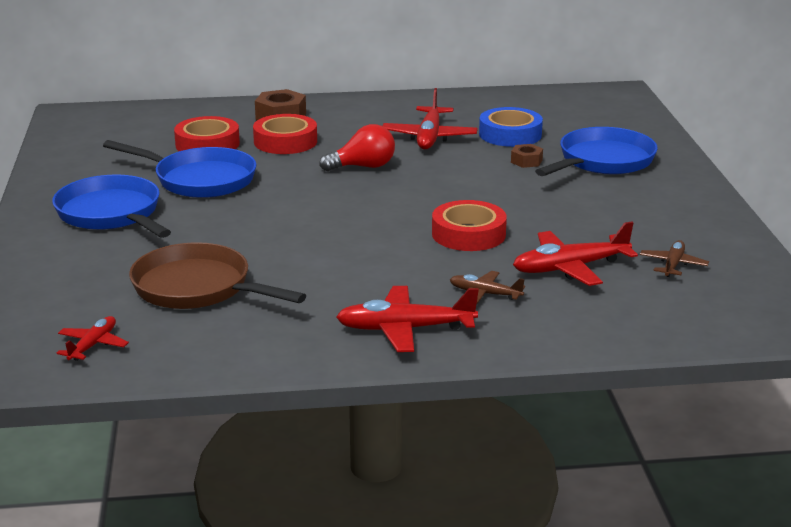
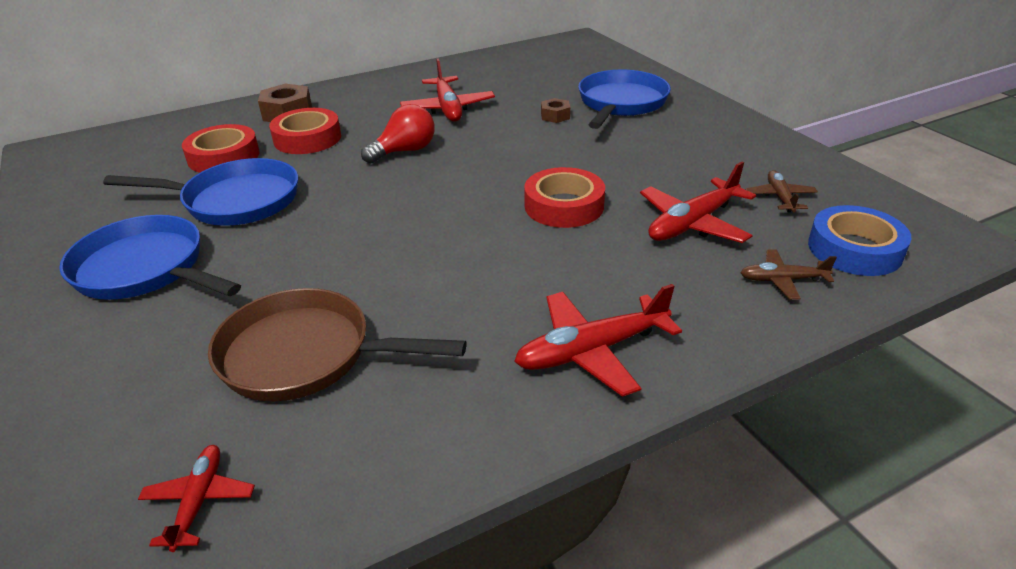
camera: 20 degrees left, 10 degrees up
(485, 294) = (638, 277): brown plane -> brown plane (782, 280)
(510, 134) = (519, 92): blue tape -> blue tape (854, 249)

